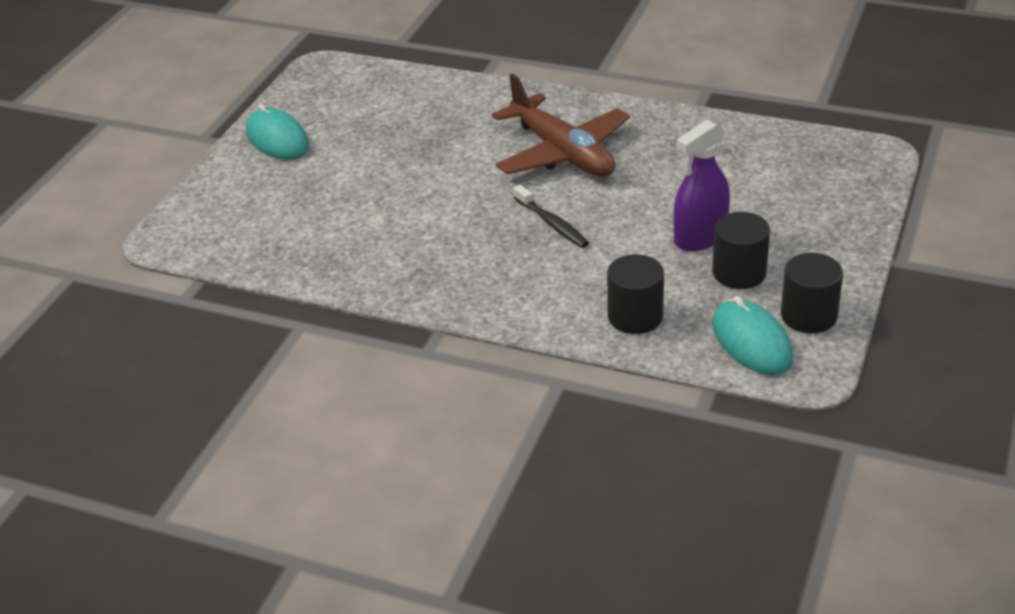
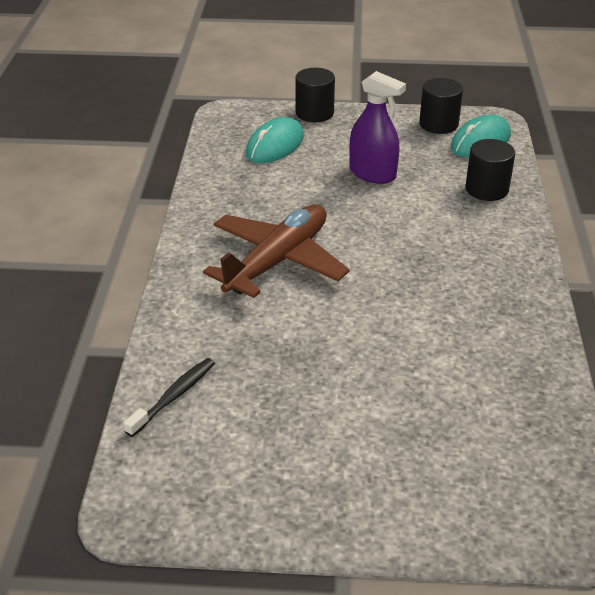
camera: 110 degrees left, 0 degrees up
(277, 139) = (327, 498): turquoise mouse -> turquoise mouse (275, 145)
(552, 224) = (392, 247): black toothbrush -> black toothbrush (174, 396)
(739, 273) = (407, 153): black cylinder -> black cylinder (314, 113)

